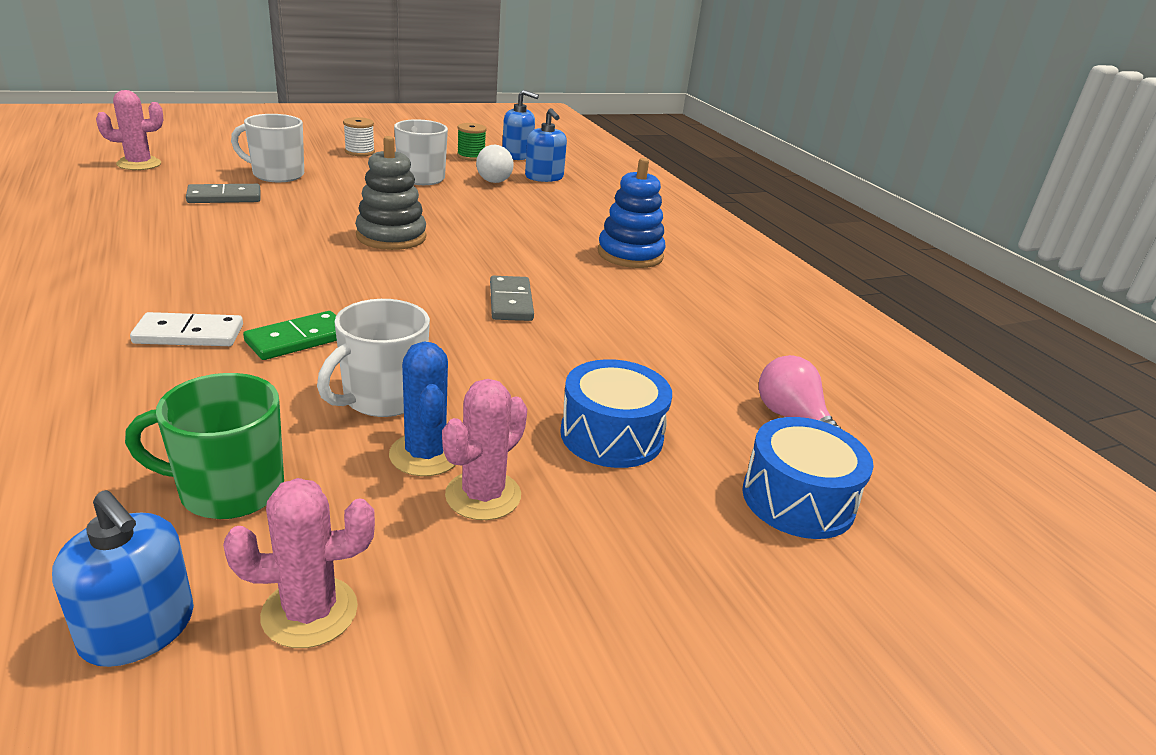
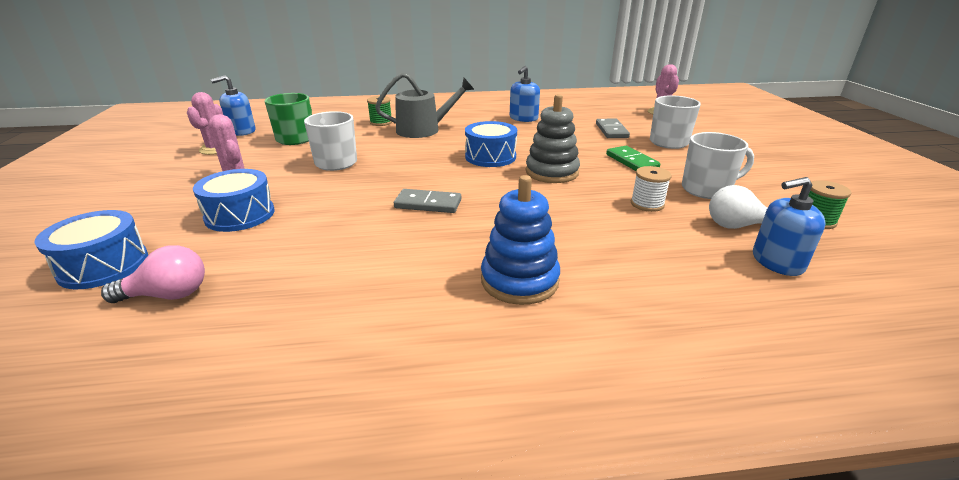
camera: 110 degrees right, 0 degrees up
(116, 391) = (381, 122): none -> green spool
(189, 334) = (423, 130): white domino -> grey watering can
(298, 339) = (407, 147): green domino -> green domino (632, 161)
(339, 271) = (490, 157): none -> blue drum
(359, 152) = (762, 168): white spool -> white spool (647, 204)
(425, 454) = (279, 169): blue cactus -> none
(517, 155) = (863, 253): blue soap dispenser -> blue soap dispenser (523, 118)

